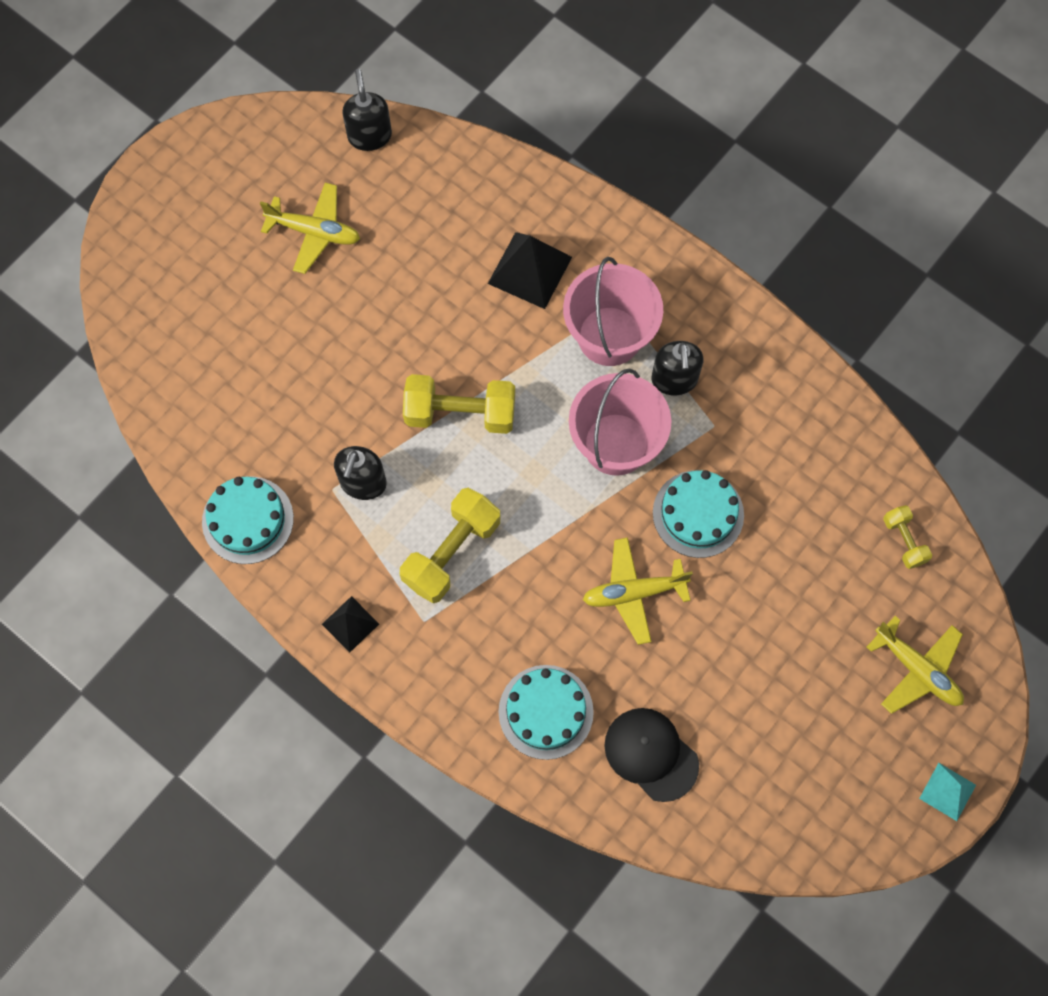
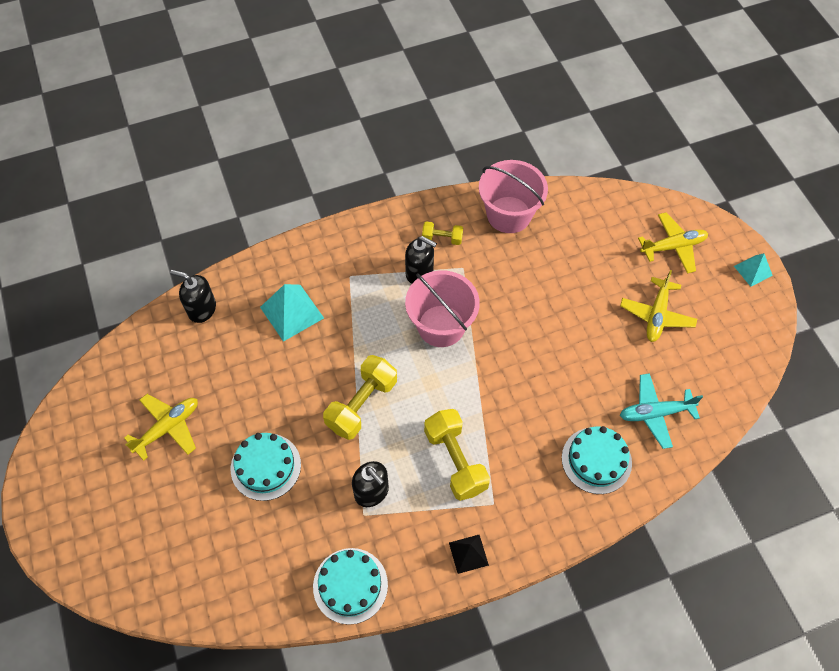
camera: 60 degrees left, 10 degrees down
(369, 136) = (125, 356): black soap dispenser -> black soap dispenser (202, 309)
(529, 270) = (291, 312): black pyramid -> turquoise pyramid
(609, 336) = (367, 292): pink bucket -> pink bucket (509, 214)
(634, 592) = (545, 367): yellow plane -> yellow plane (656, 315)
(651, 754) = (655, 413): black cap -> turquoise plane
(698, 514) = (514, 305): turquoise cake -> turquoise cake (265, 466)
(904, 541) = (592, 212): yellow dumbbell -> yellow dumbbell (442, 238)

